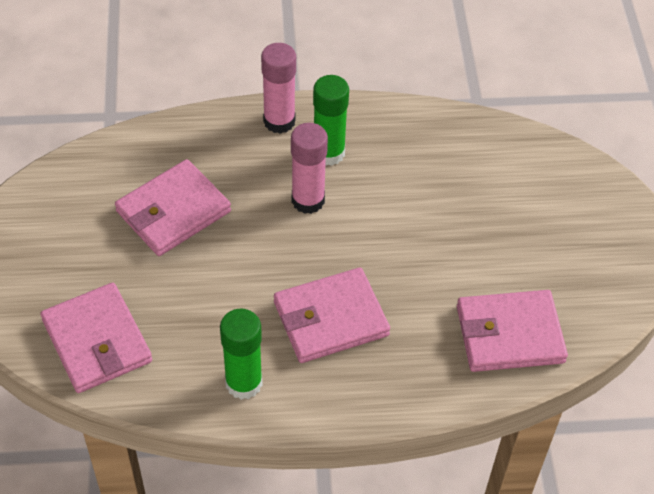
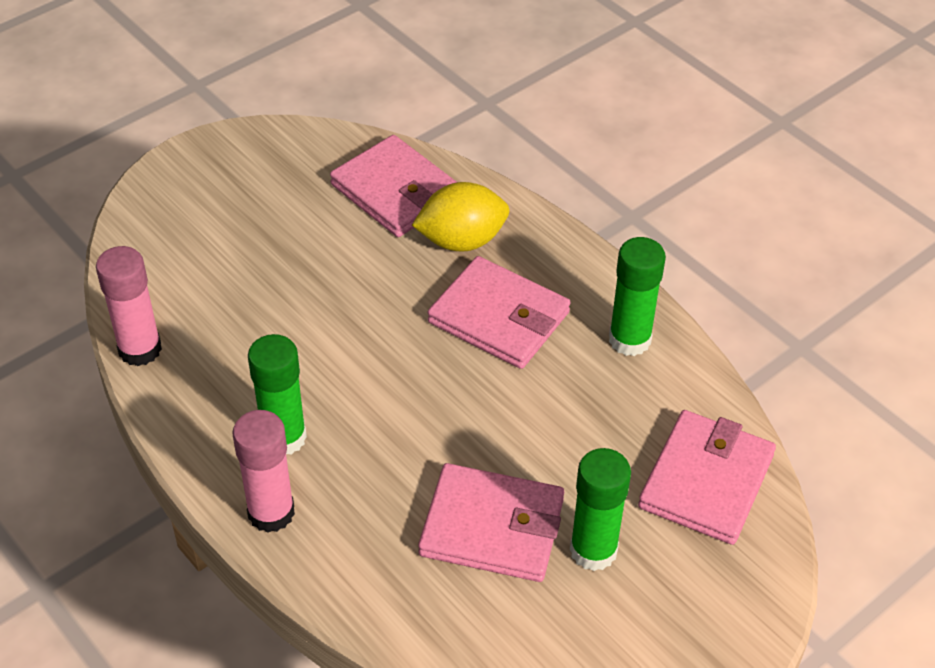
camera: 125 degrees left, 5 degrees down
(111, 248) = (593, 550): none -> green glue stick
(308, 200) = (369, 417): pink glue stick -> pink glue stick (140, 349)
(424, 343) = (461, 241): none -> yellow lemon

